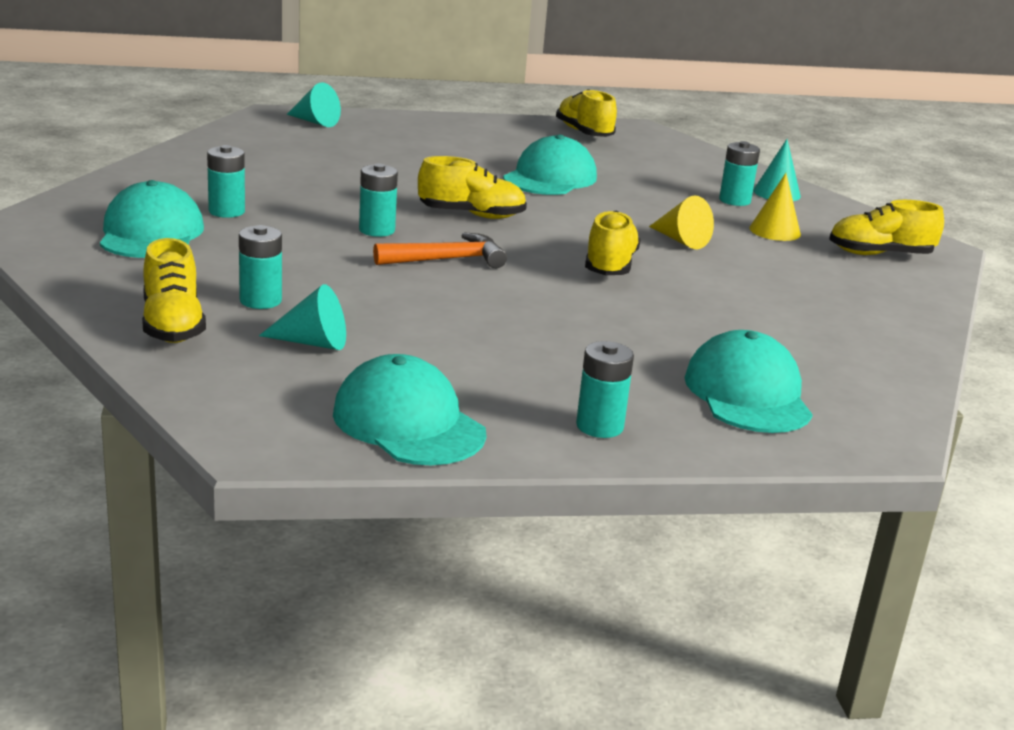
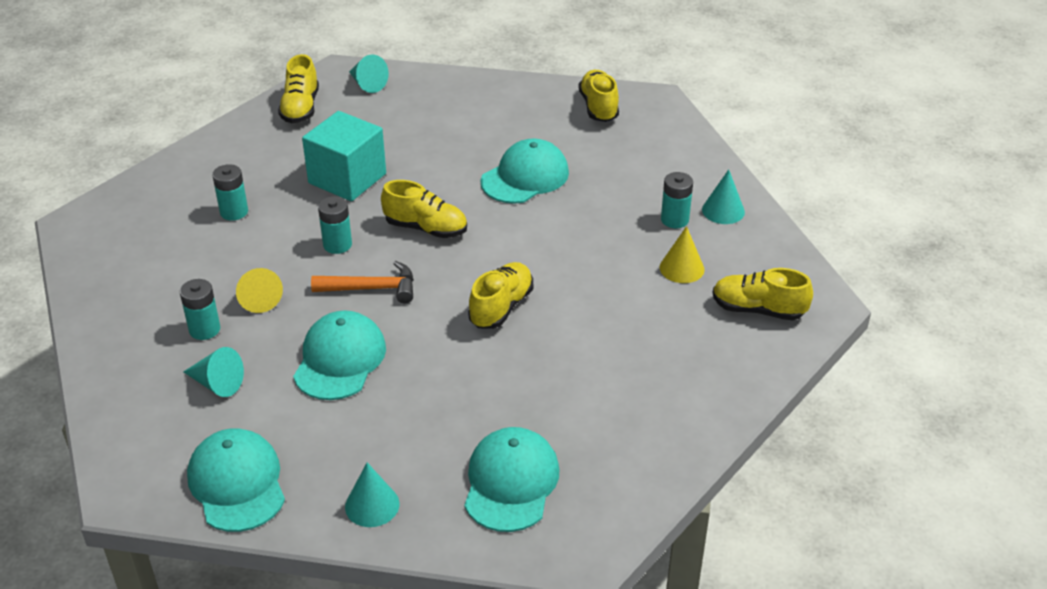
camera: 20 degrees right, 15 degrees up
(151, 233) = (165, 238): turquoise cap -> turquoise cap (340, 360)
(173, 325) = (130, 353): yellow shoe -> yellow shoe (301, 108)
(347, 184) = (347, 178): none -> turquoise cube
(599, 426) = (372, 505): turquoise battery -> turquoise cone
(681, 240) = (586, 276): yellow cone -> yellow cone (259, 298)

